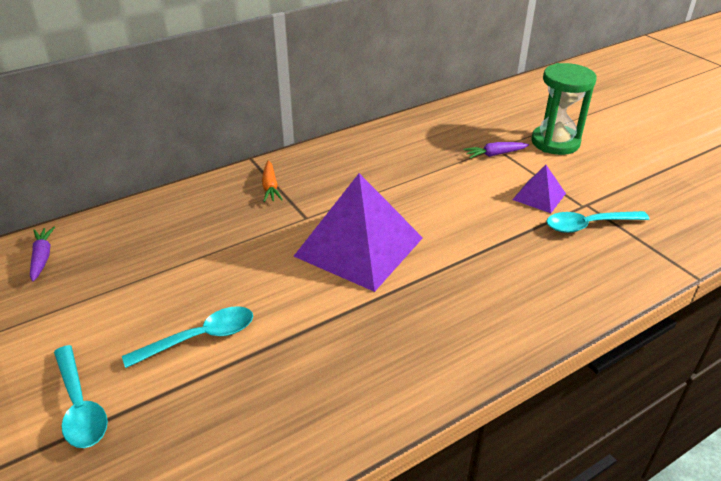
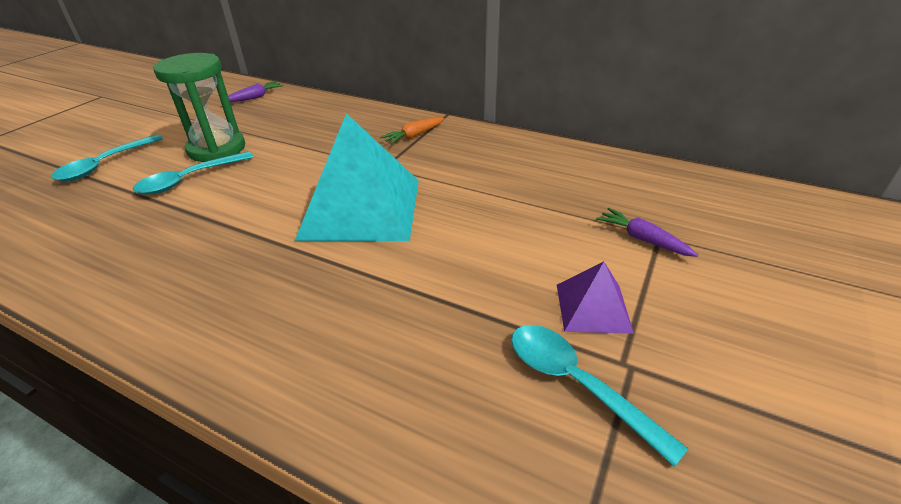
camera: 60 degrees right, 0 degrees up
(200, 338) = (190, 179): turquoise spoon -> turquoise spoon turned 105 degrees clockwise
(359, 247) = (361, 208): purple pyramid -> turquoise pyramid
(555, 142) = (756, 284): green hourglass -> green hourglass (217, 149)

